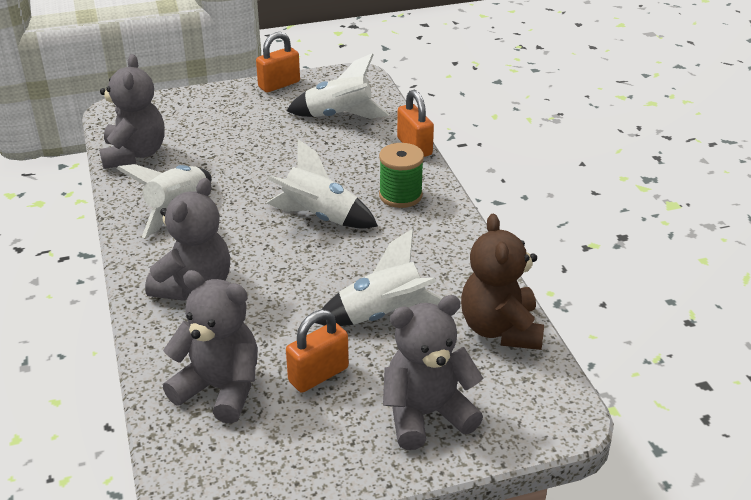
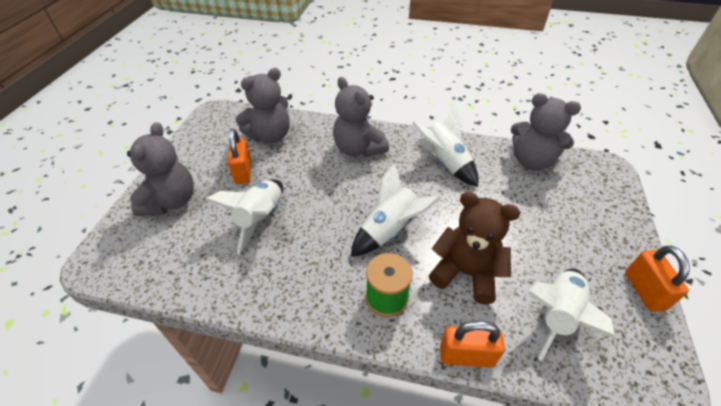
camera: 120 degrees right, 10 degrees up
(500, 329) = (188, 275): brown teddy bear -> brown teddy bear (466, 273)

